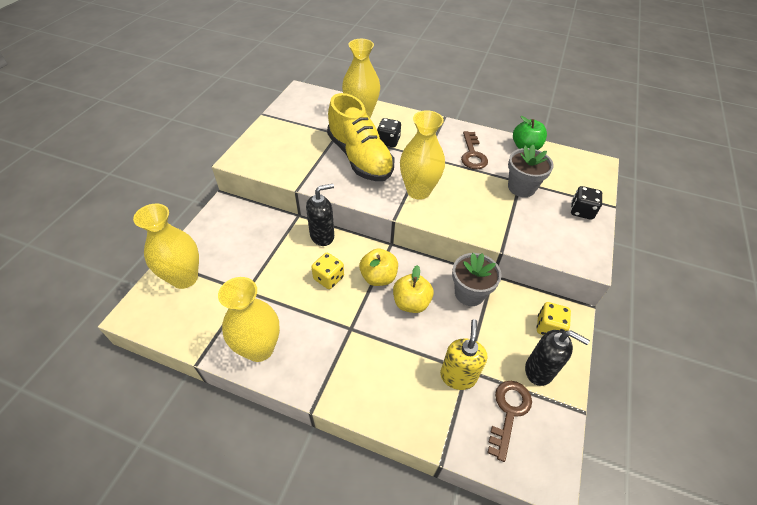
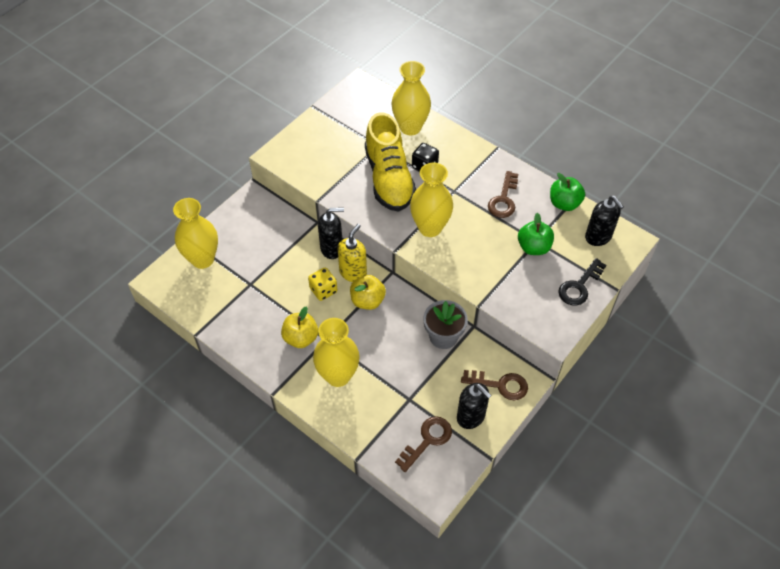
camera: 20 degrees right, 5 degrees up
(259, 348) = (247, 335): yellow vase -> yellow vase (338, 375)
(411, 303) = (387, 331): yellow apple -> yellow apple (301, 338)
(458, 376) = (399, 402): yellow soap dispenser -> yellow soap dispenser (353, 272)
(521, 187) = (533, 247): grey flower pot -> green apple
(549, 327) = (500, 385): yellow dice -> brown key
(570, 167) = (598, 237): none -> black soap dispenser
(581, 211) = (579, 286): black dice -> black key

